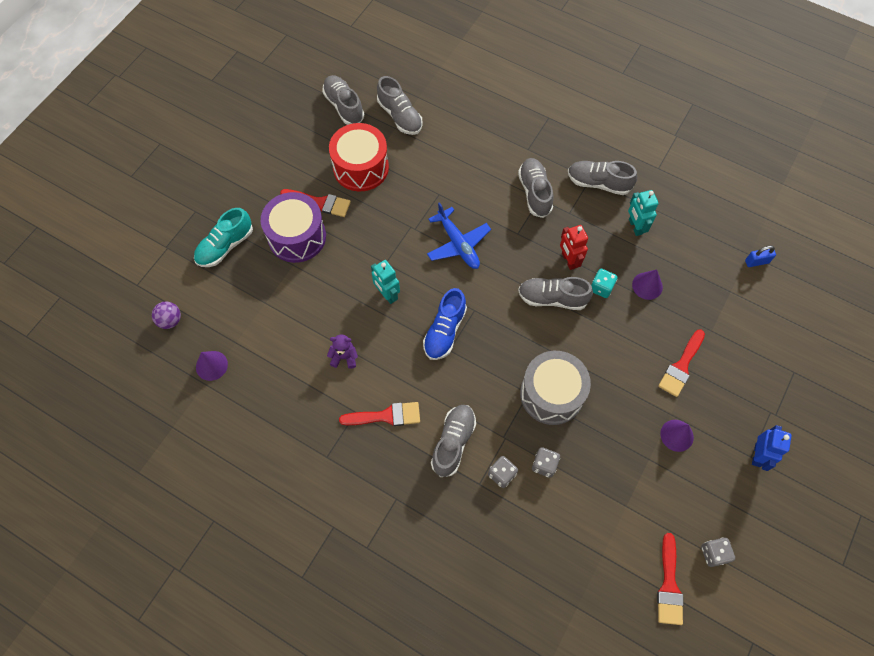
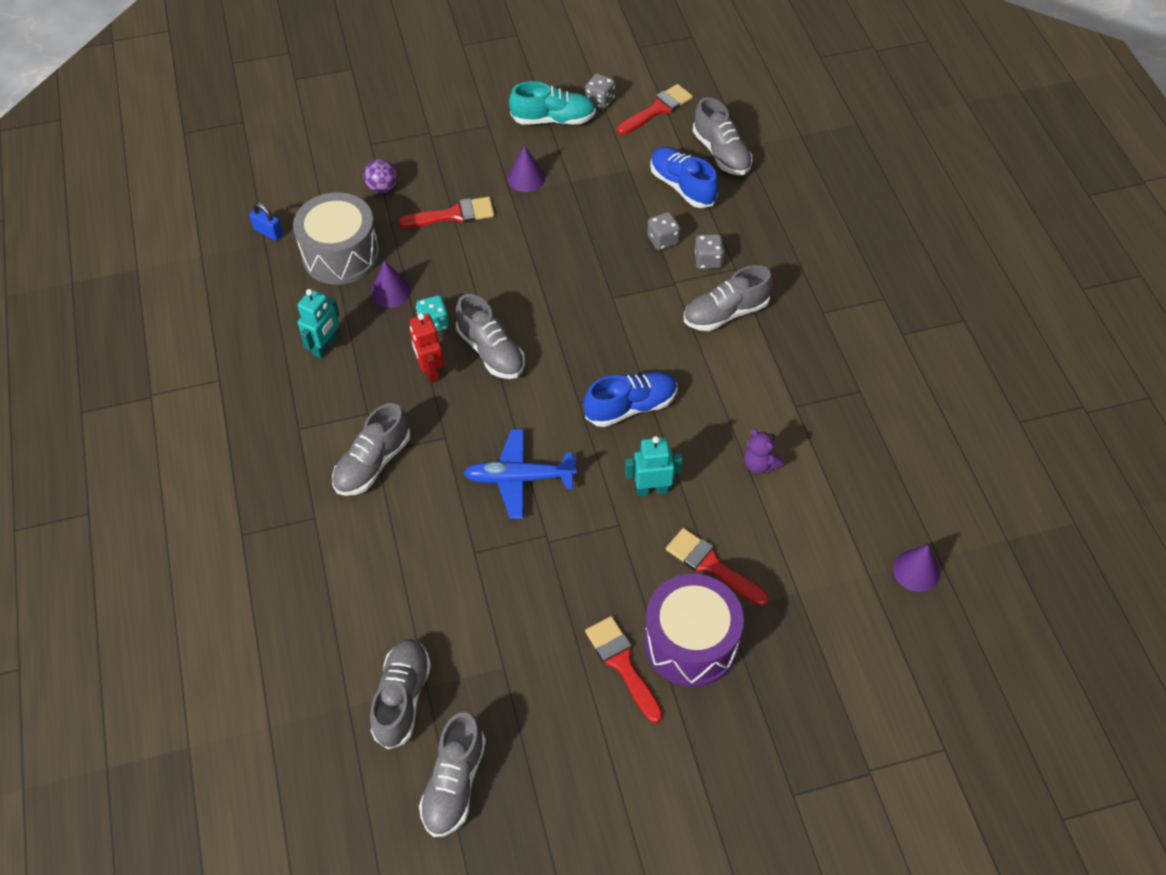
camera: 135 degrees left, 10 degrees down
(170, 320) = (930, 664): purple ball -> purple ball (382, 188)
(225, 246) = (791, 706): turquoise shoe -> turquoise shoe (553, 119)
(361, 167) = (526, 668): red drum -> none
(386, 416) = (768, 380): red brush -> red brush (711, 566)
(387, 294) = (652, 489): turquoise robot -> turquoise robot turned 105 degrees counterclockwise
(458, 244) = (519, 478): blue plane -> blue plane turned 105 degrees counterclockwise
(551, 394) = (592, 281): grey drum -> grey drum (341, 254)
(568, 260) = (430, 370): red robot -> red robot turned 135 degrees clockwise
(578, 524) = (682, 186): none -> blue shoe
(598, 183) = (297, 416): grey shoe -> grey shoe (721, 153)
(757, 455) = (482, 122): blue robot -> none

